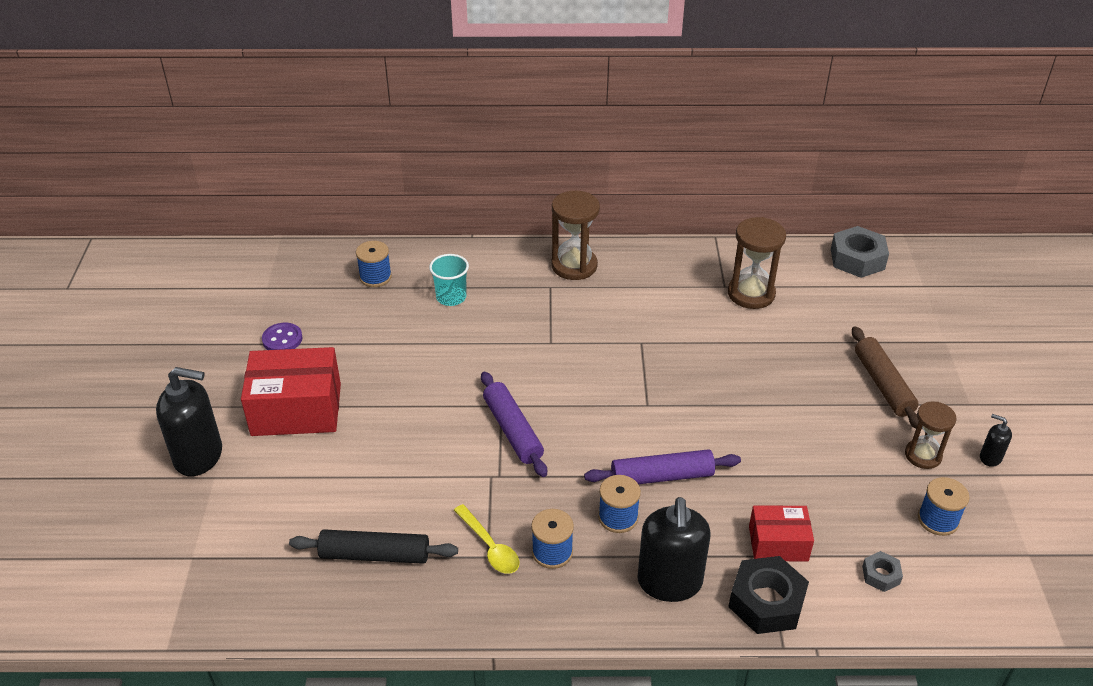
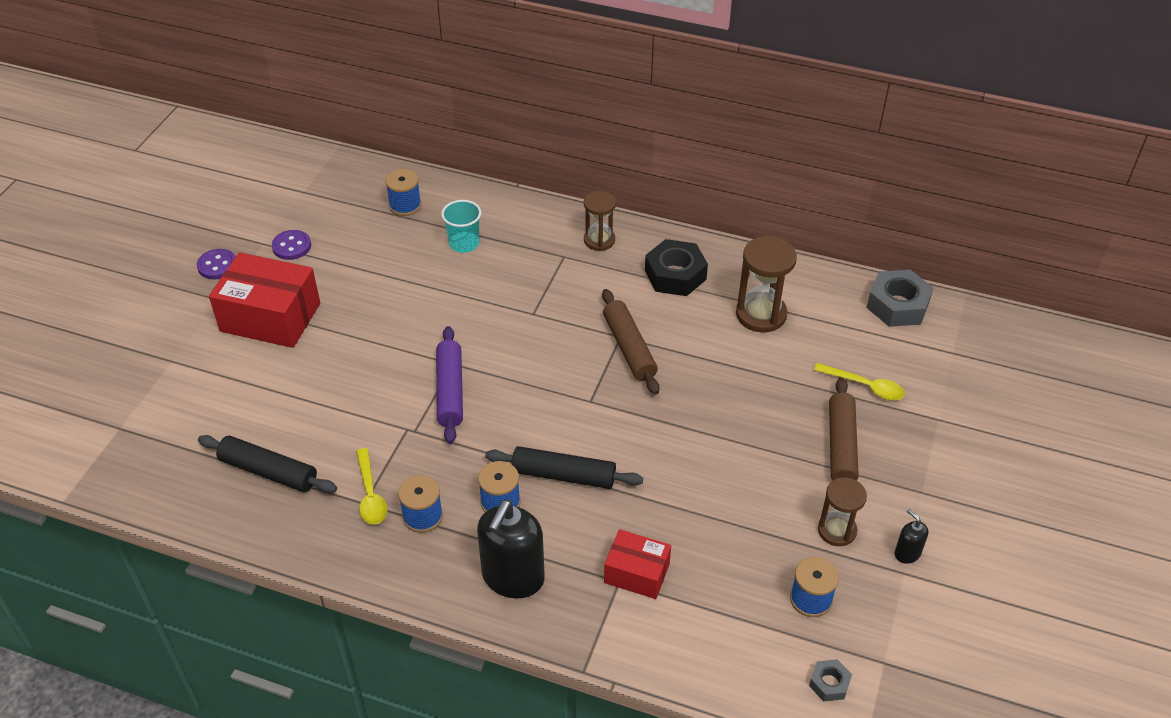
camera: 20 degrees right, 5 degrees up
(199, 456) = (168, 338): black soap dispenser -> none
(214, 375) = (217, 265): none -> purple button
(574, 266) = (599, 240): brown hourglass -> brown hourglass, size x0.66
(655, 350) = (629, 348): none -> brown rolling pin
(662, 476) = (564, 475): purple rolling pin -> black rolling pin
(766, 602) = (592, 625): black nut -> black nut (675, 275)
(872, 330) = (865, 386): none -> yellow spoon
(880, 575) = (718, 634): grey nut -> grey nut (829, 683)

